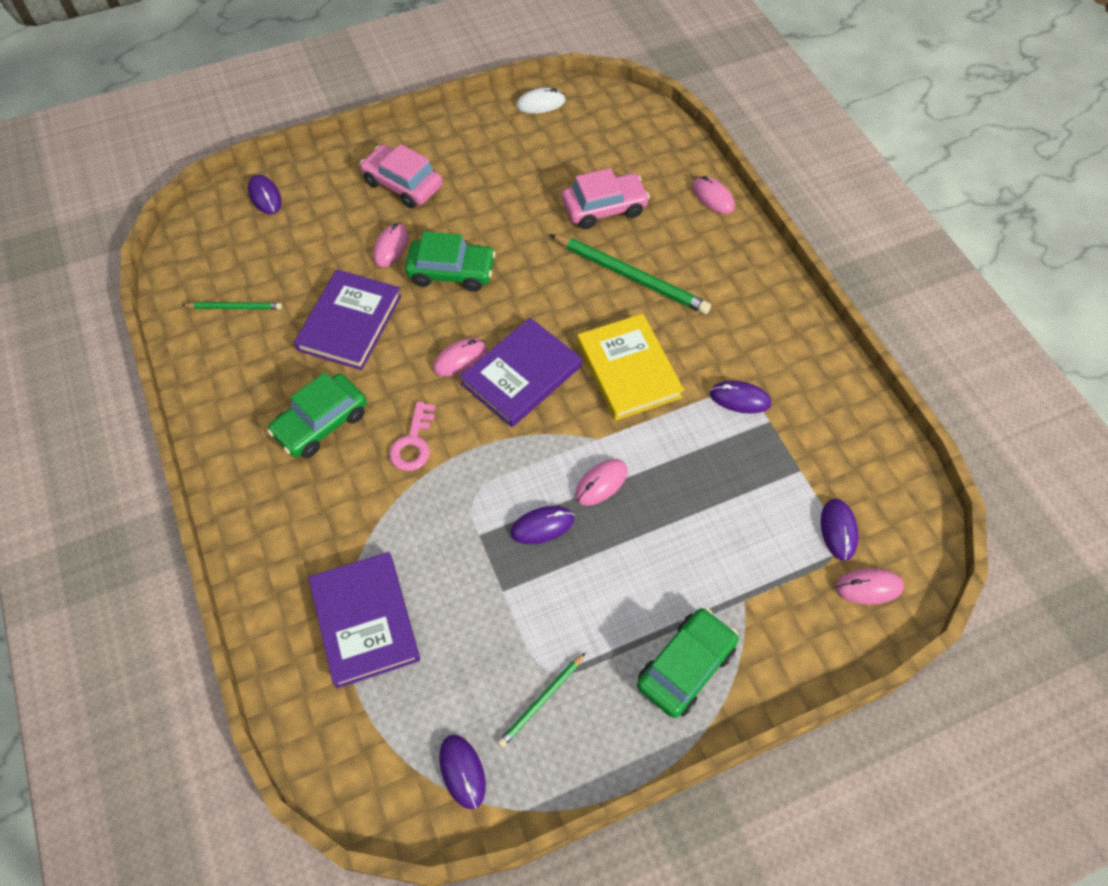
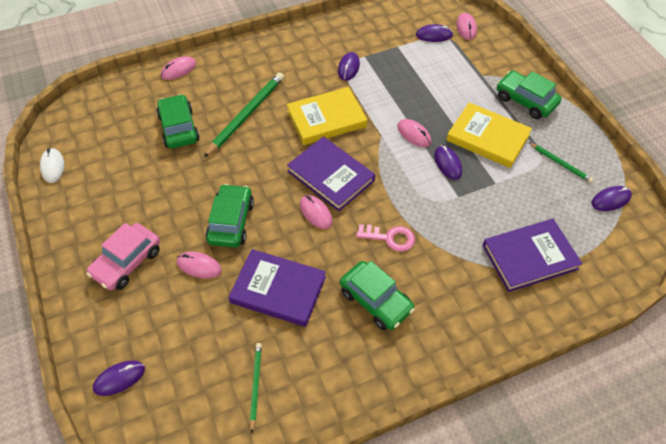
camera: 90 degrees left, 5 degrees down
(597, 591) = (487, 137): none -> yellow book
(604, 208) = (179, 128): pink car -> green car

